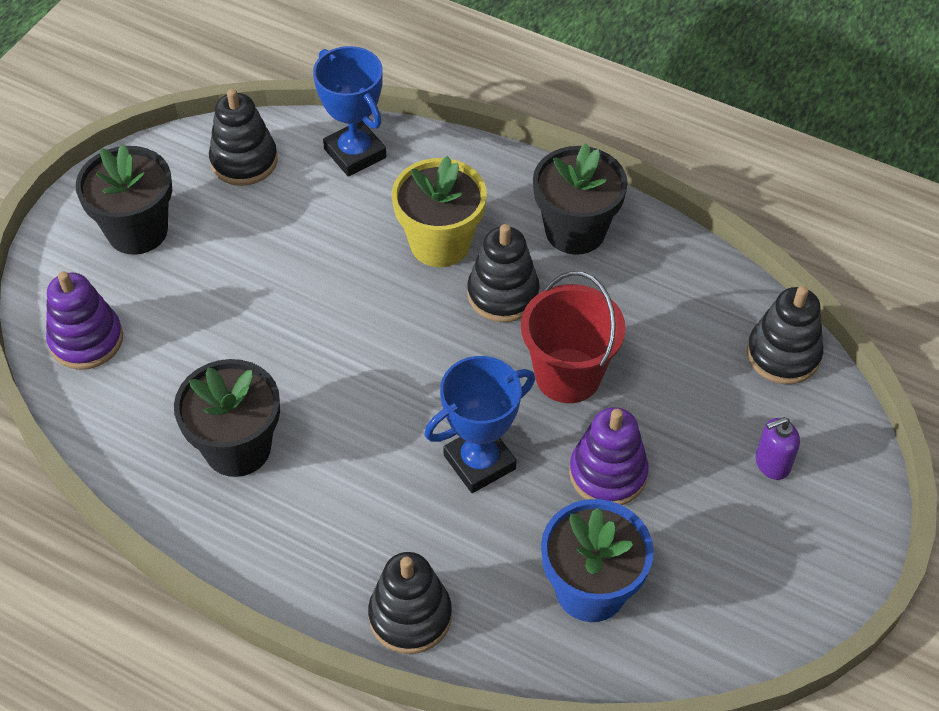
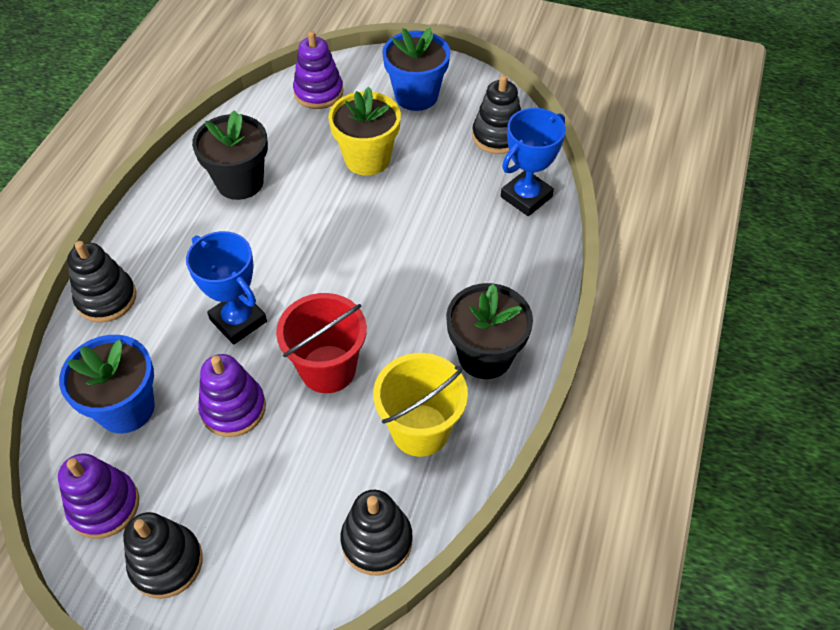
camera: 80 degrees right, 0 degrees up
(137, 231) = (416, 96): black flower pot -> blue flower pot
(440, 243) = (447, 264): yellow flower pot -> yellow flower pot (367, 159)
(503, 294) = (404, 313): black stacking toy -> black stacking toy (166, 563)
(659, 301) = (420, 430): none -> yellow bucket
(721, 611) = (104, 506): none -> purple stacking toy
(772, 463) = (252, 538): purple soap dispenser -> none

